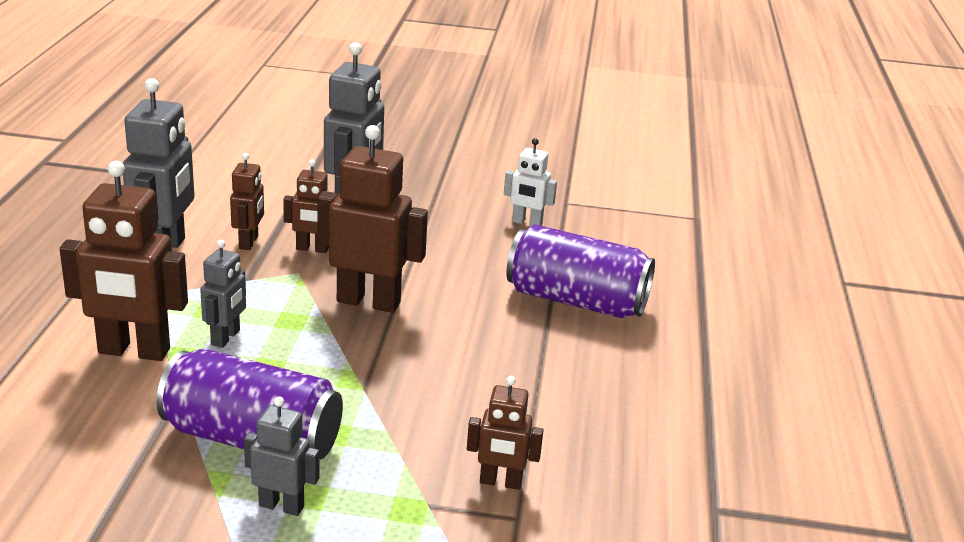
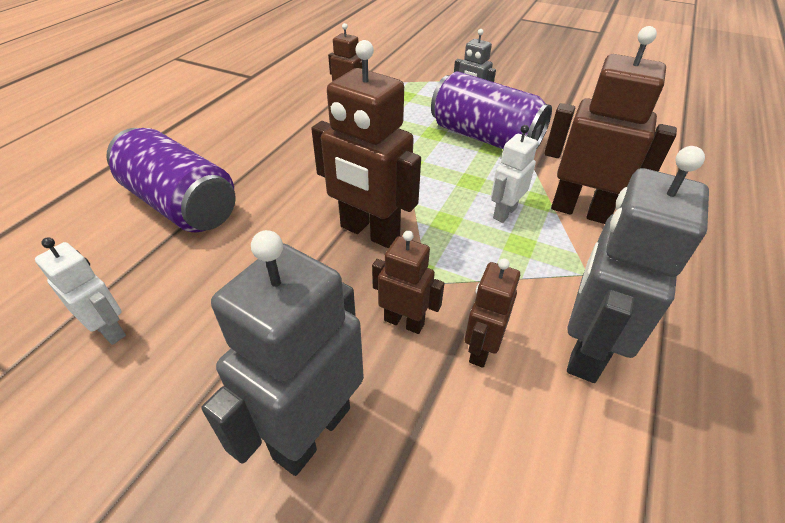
camera: 160 degrees left, 15 degrees up
(226, 338) = (504, 213): grey robot -> white robot

